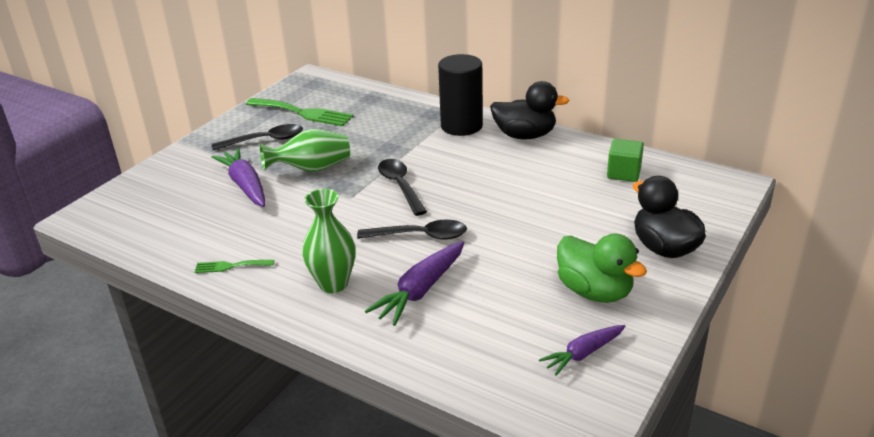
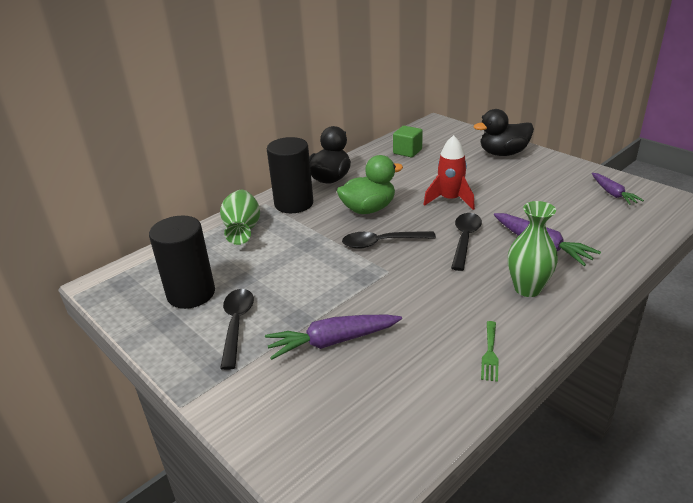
camera: 75 degrees left, 0 degrees up
(303, 113) = (191, 294): green fork -> black cylinder
(312, 169) = (322, 292): green vase -> green vase (243, 230)
(507, 217) = (450, 200): none -> red rocket
(594, 291) = (547, 181): green duck -> green duck (368, 209)

